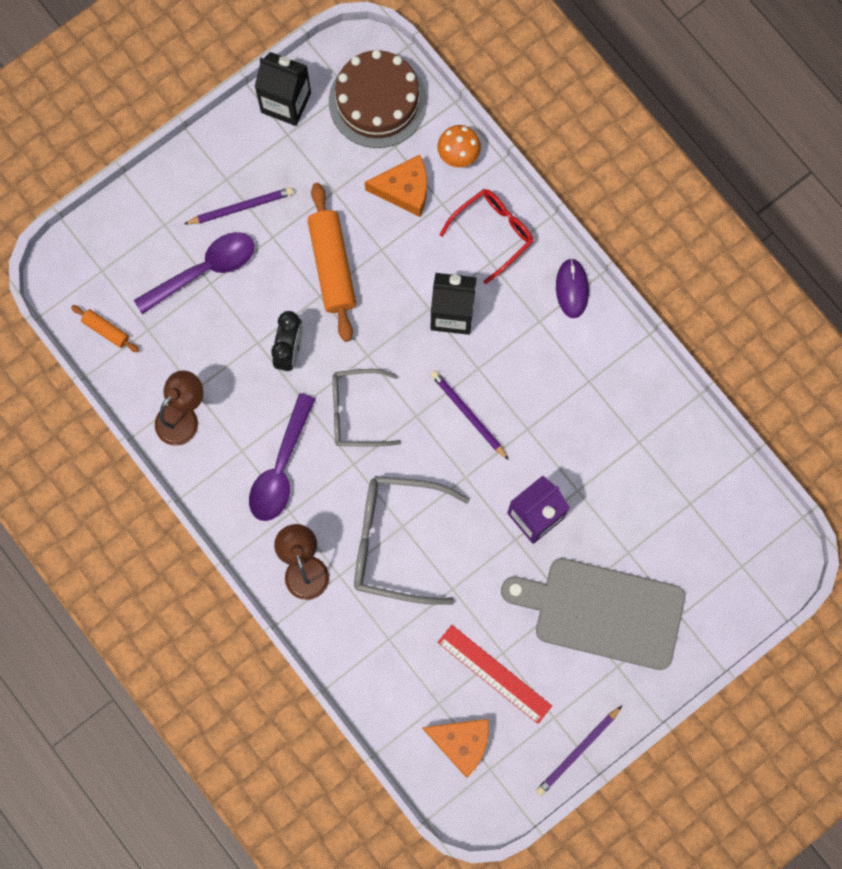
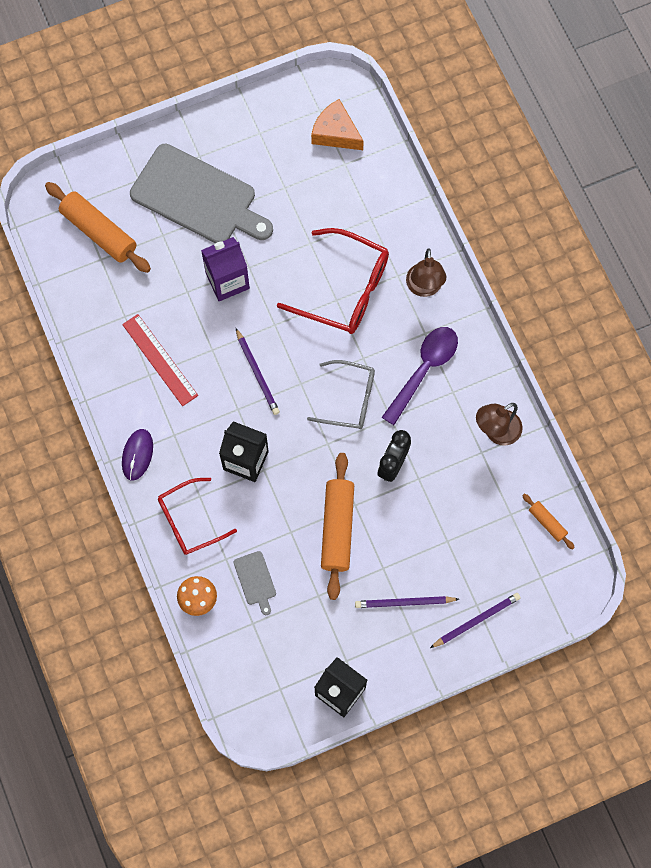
camera: 165 degrees left, 5 degrees down
(204, 270) = (450, 554): purple spoon -> none
(377, 101) = (256, 670): brown cake -> none
(396, 541) = (345, 289): grey glasses -> red glasses
(404, 190) = (255, 580): orange cheese -> grey cutting board
(494, 674) = (296, 174): red ruler -> red ruler (160, 360)
(578, 751) = (249, 105): purple pencil -> purple pencil (476, 620)
(703, 536) = (99, 232): none -> orange rolling pin

